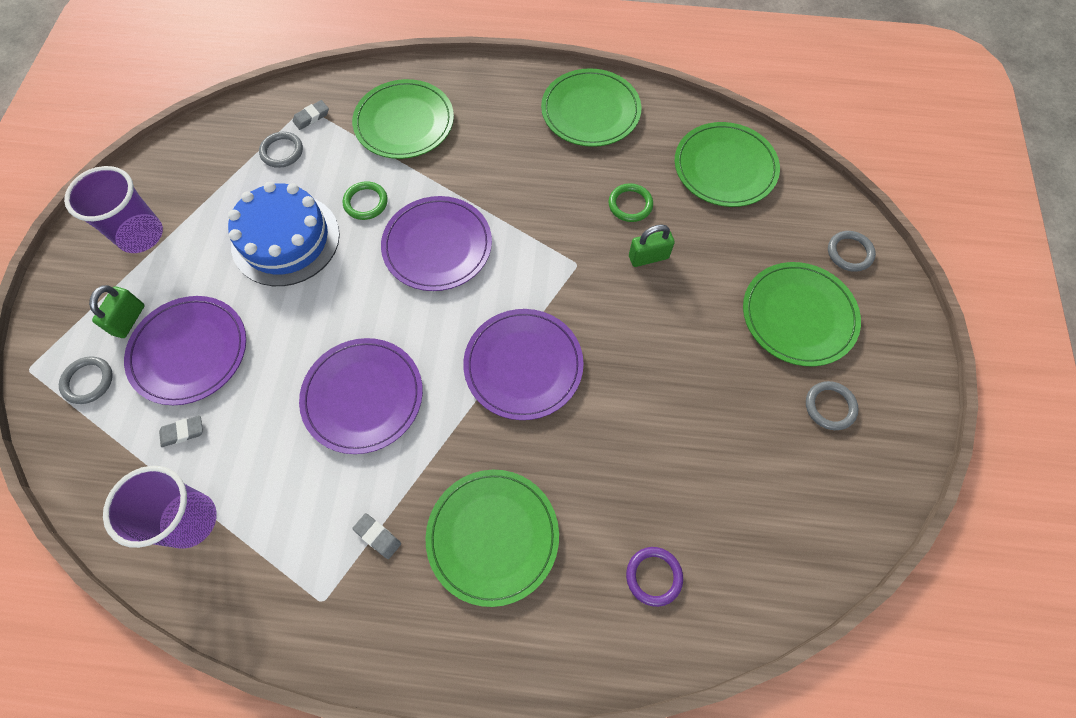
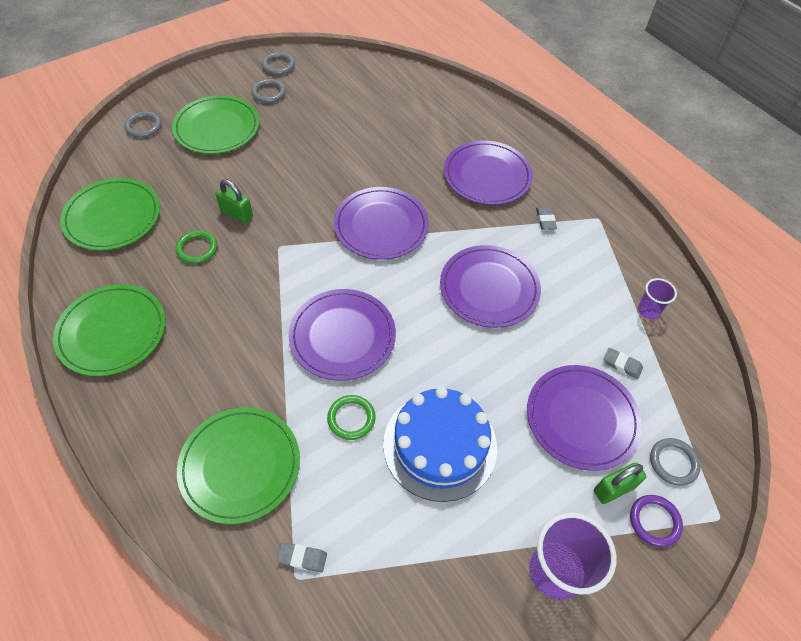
camera: 135 degrees left, 10 degrees down
(190, 520) = (648, 310): purple cup -> purple cup, size x0.53
(282, 151) = (364, 542): grey ring -> grey ring (278, 65)
(493, 536) = (487, 175): green plate -> purple plate
(653, 576) = (432, 111): purple ring -> purple ring (654, 521)

